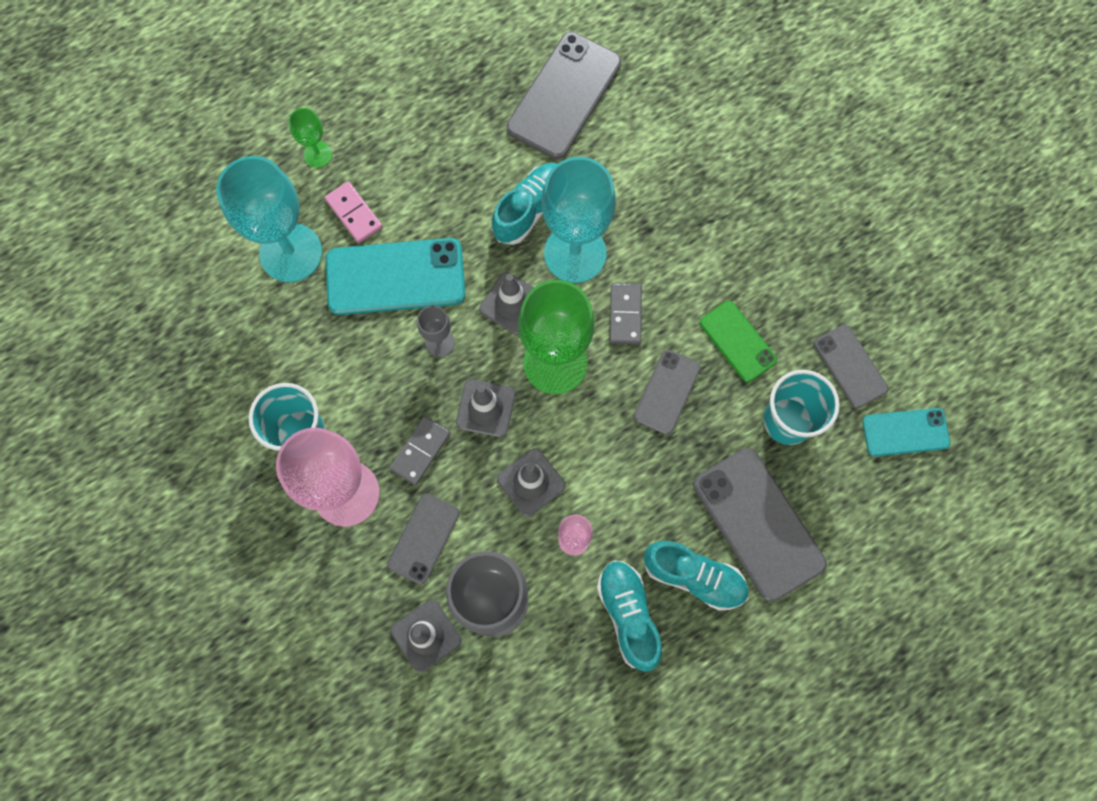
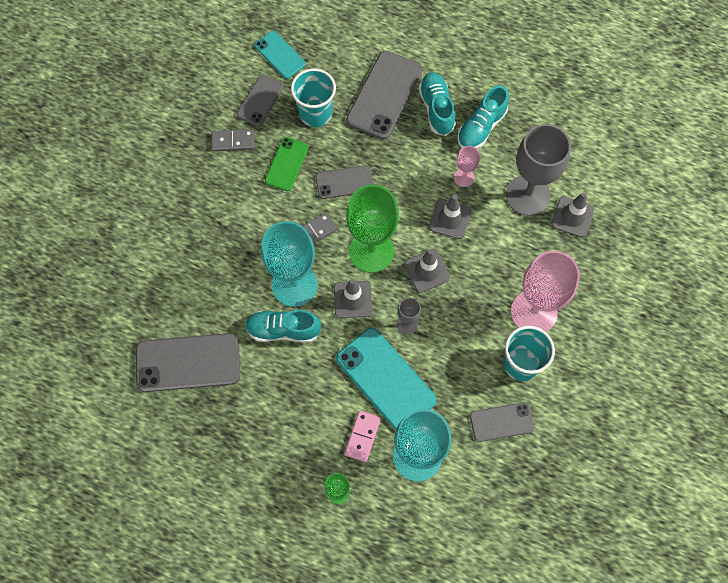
camera: 125 degrees left, 5 degrees down
(420, 451) = (479, 289): grey domino -> grey domino (233, 141)
(424, 538) = (524, 253): grey phone -> grey phone (501, 422)

